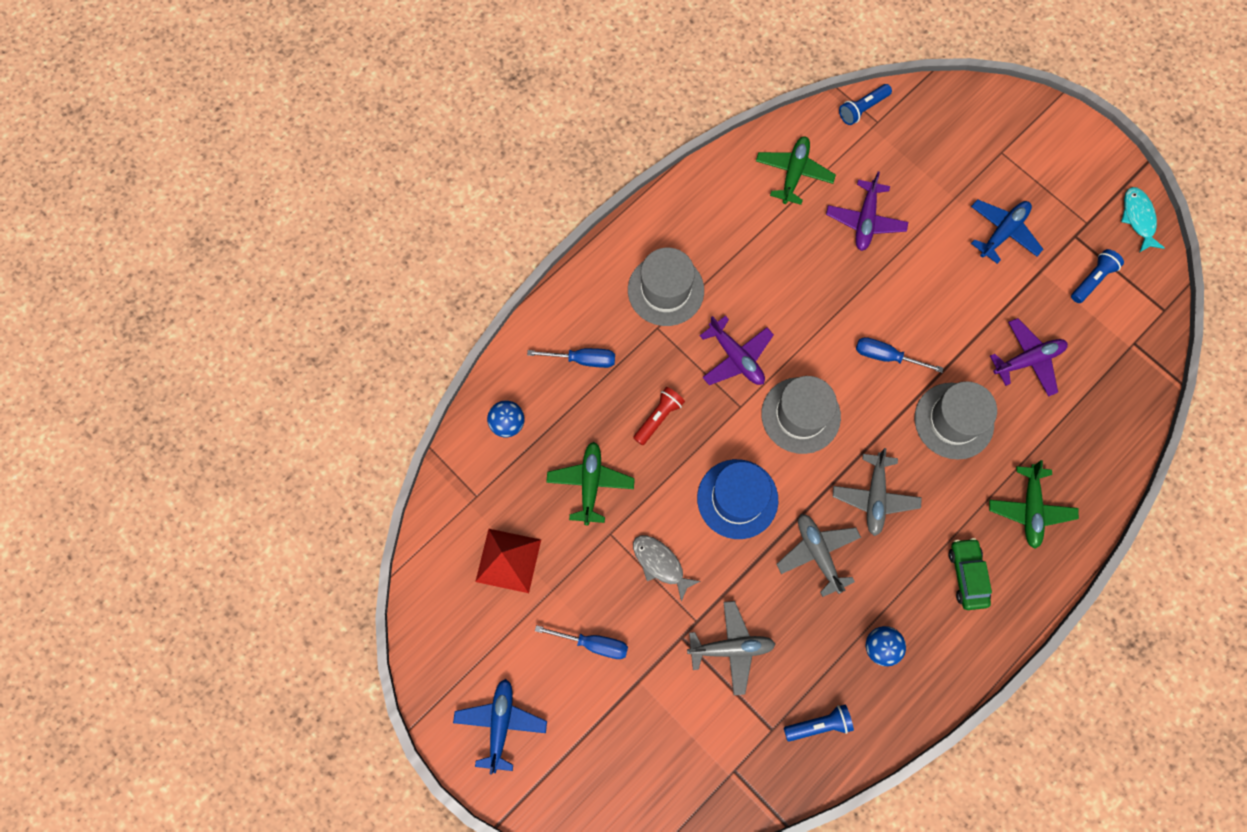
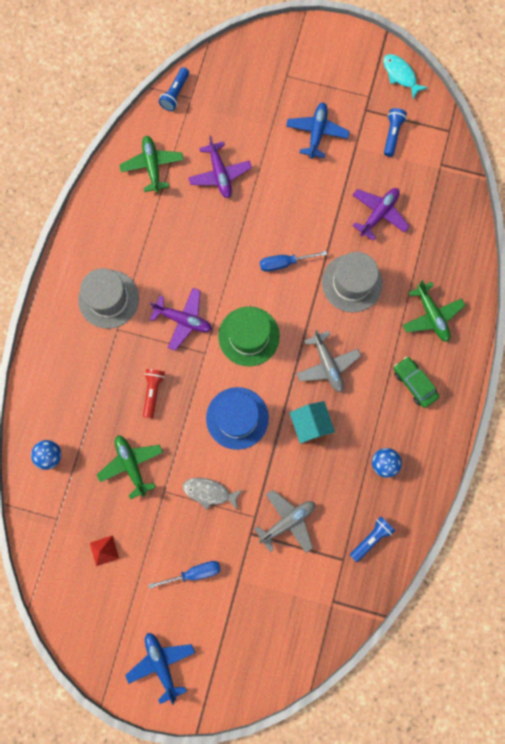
camera: 30 degrees left, 5 degrees up
(508, 560) = (104, 550): red pyramid -> red pyramid, size x0.56
(583, 359) = (78, 380): blue screwdriver -> none
(800, 415) = (249, 336): grey hat -> green hat
(817, 553) = (310, 424): grey plane -> turquoise house

